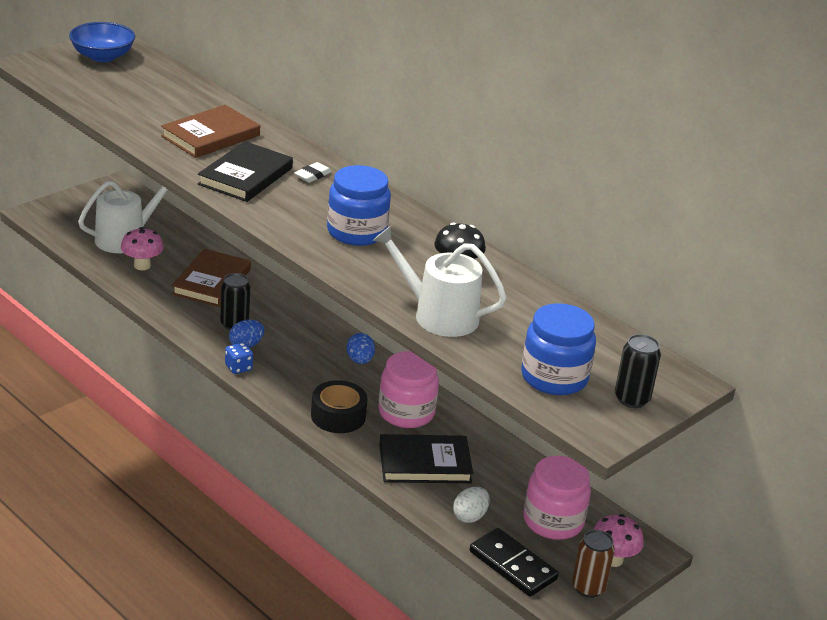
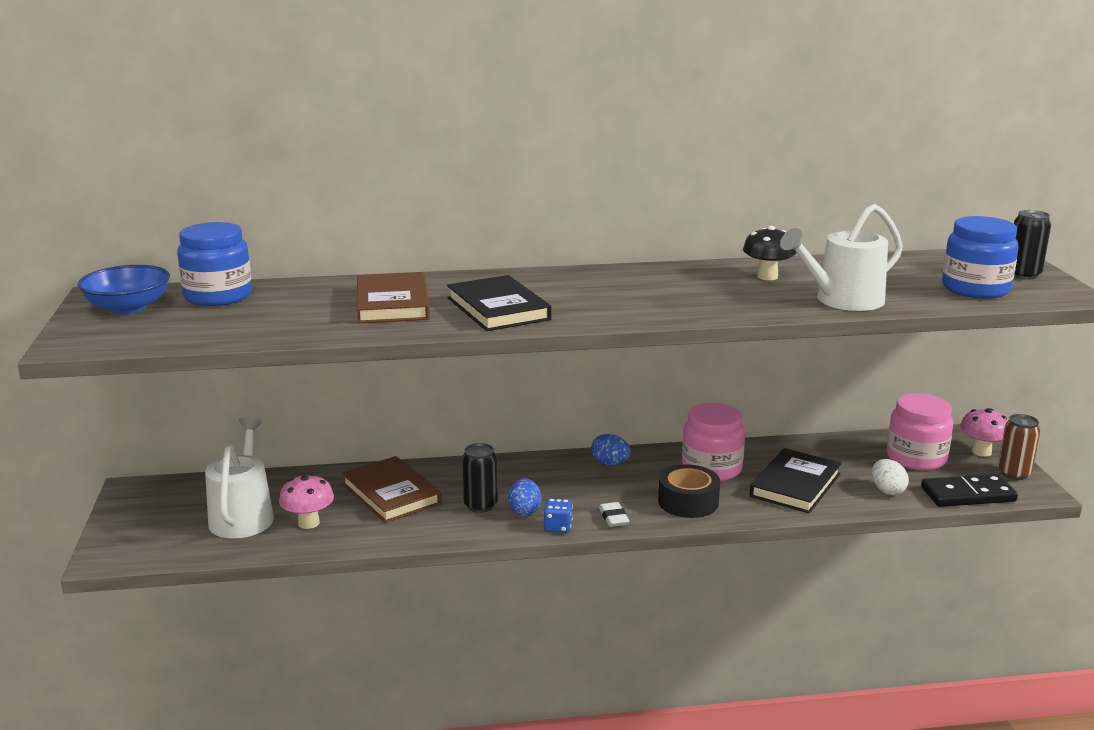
camera: 50 degrees left, 10 degrees down
(312, 175) = (534, 284): white eraser -> white eraser (613, 518)
(356, 232) = (662, 293): blue jar -> blue jar (218, 296)

